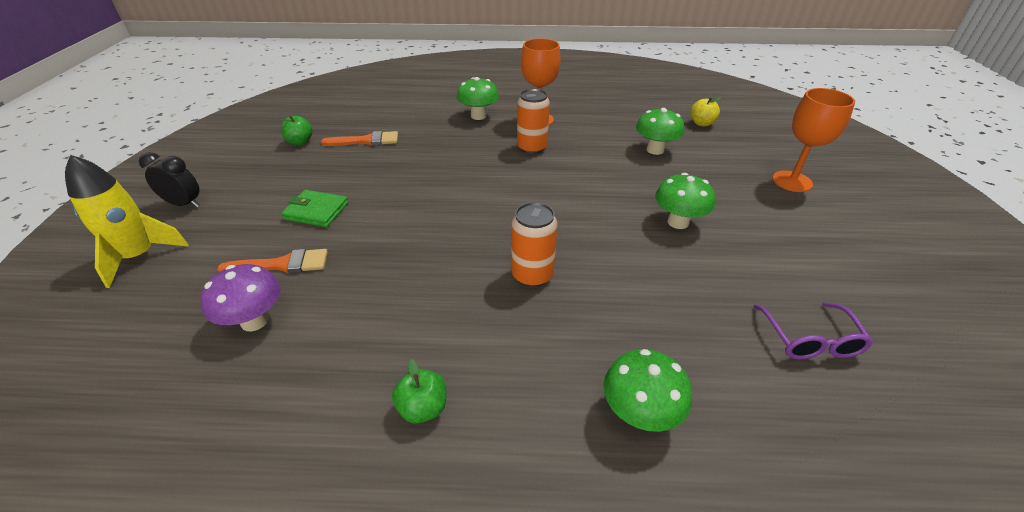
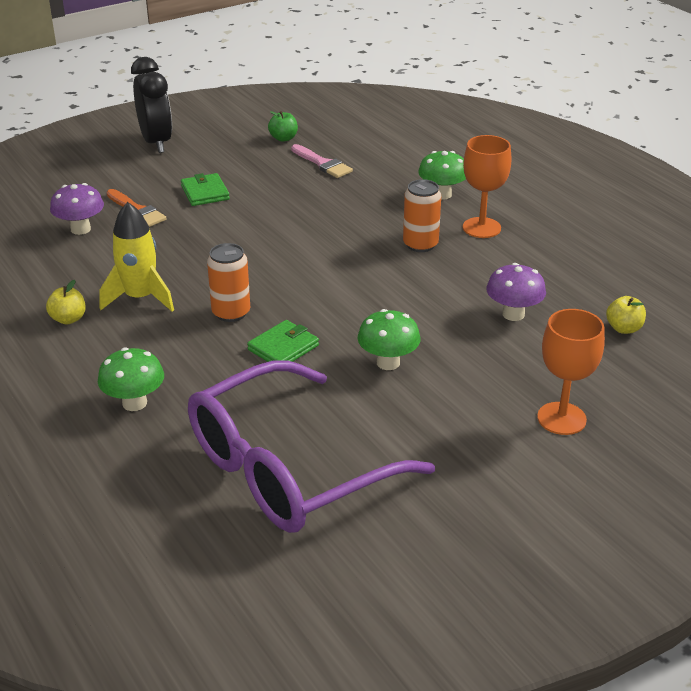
camera: 55 degrees right, 5 degrees down
(139, 256) = (93, 160): yellow rocket -> yellow rocket (140, 298)
(184, 204) = (156, 142): black clock -> black clock, size x1.69
(366, 141) = (323, 164): orange brush -> pink brush
(423, 408) = (68, 319): green apple -> yellow apple
(615, 266) = (283, 347): none -> green wallet
(655, 150) = (513, 314): green mushroom -> purple mushroom
(810, 340) = (288, 469): purple glasses -> purple glasses, size x2.48

